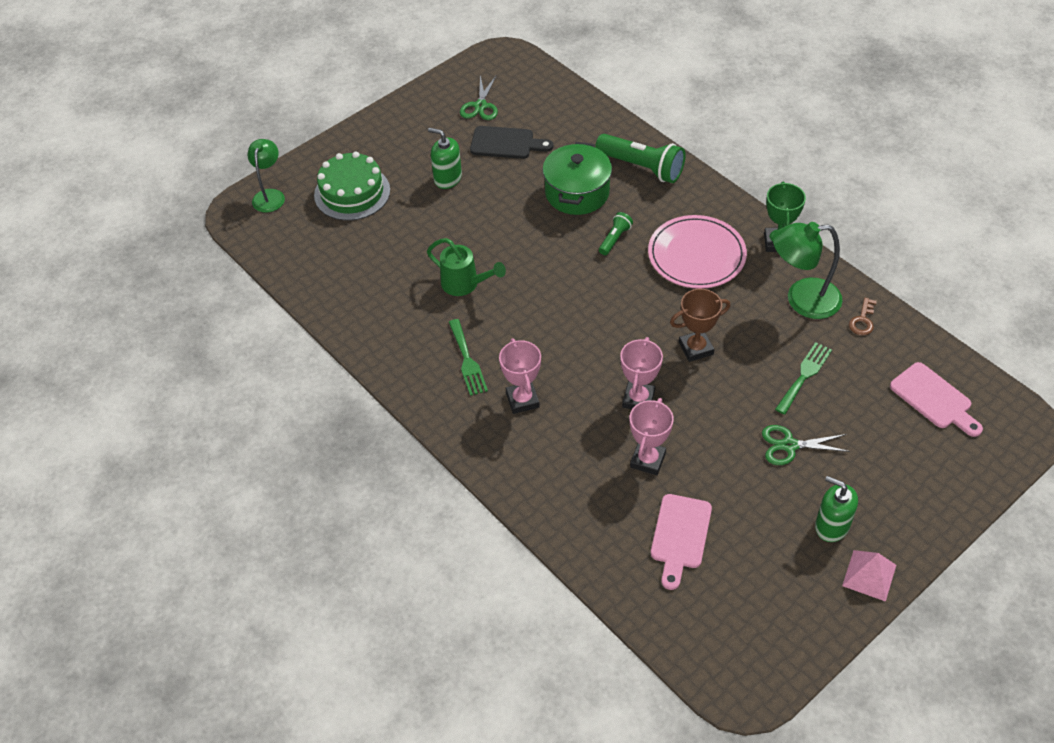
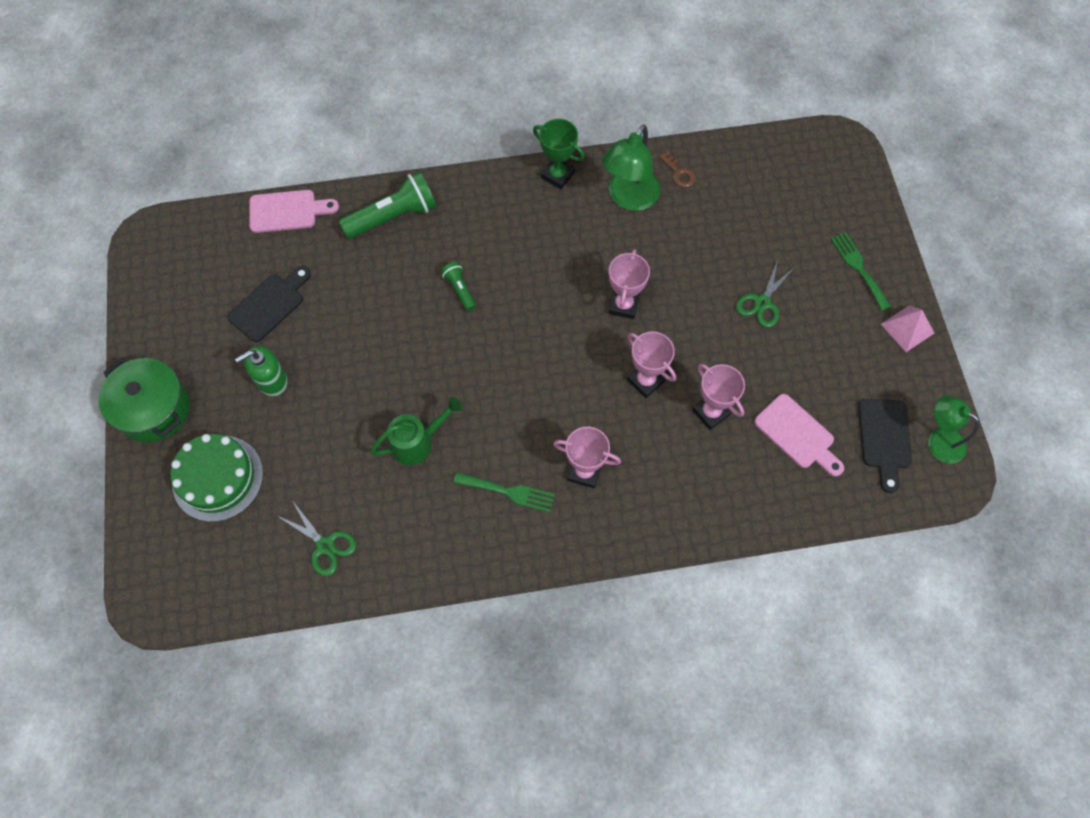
camera: 60 degrees left, 15 degrees up
(270, 195) = (154, 560): green lamp -> green lamp (939, 440)
(480, 106) = (200, 297): green scissors -> green scissors (325, 545)
(577, 193) = (381, 285): green pot -> green pot (154, 409)
(696, 255) = (526, 240): pink plate -> none
(696, 348) = (623, 305): brown trophy -> pink trophy
(734, 609) = (884, 438): none -> black cutting board
(804, 375) = (703, 247): green fork -> green fork (858, 268)
(831, 526) = (851, 324): green soap dispenser -> none
(934, 399) = (783, 179): pink cutting board -> pink cutting board (287, 211)

